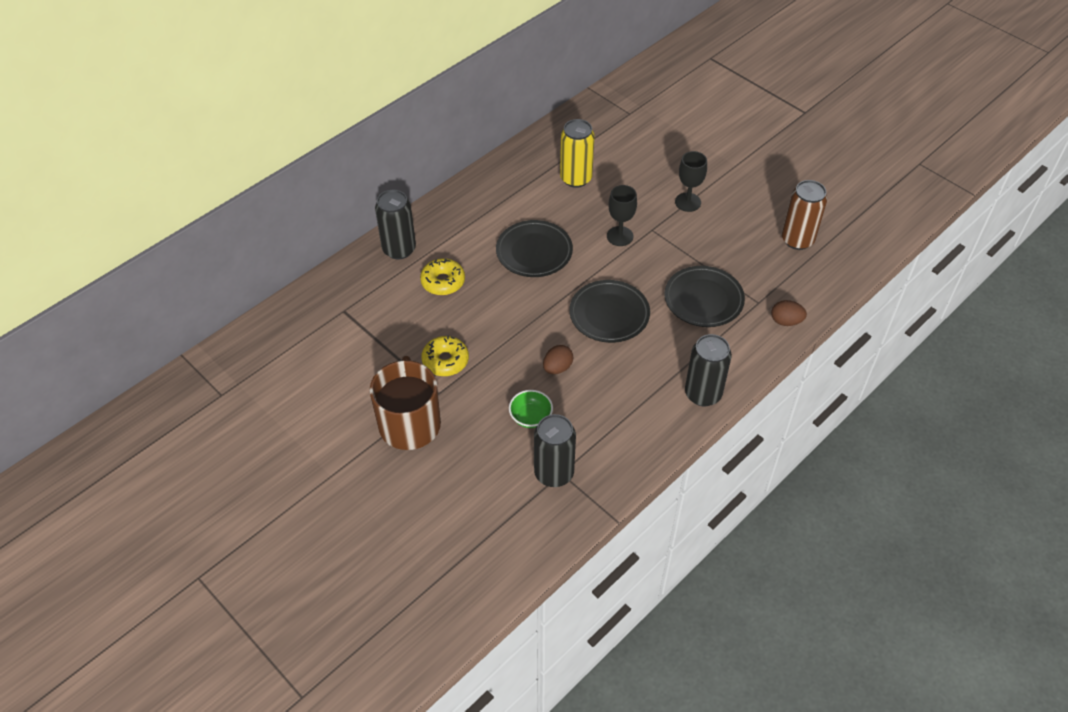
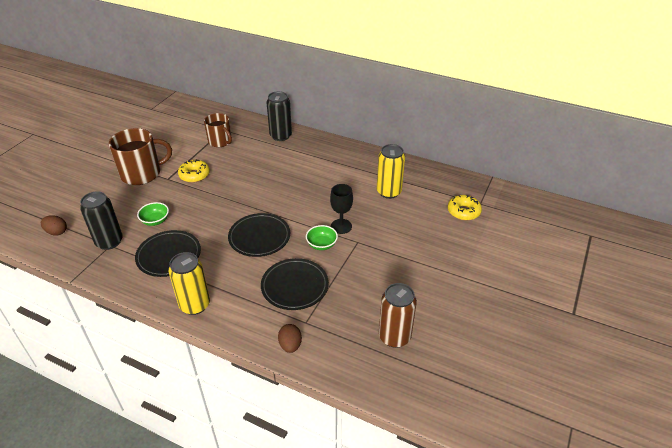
camera: 70 degrees right, 10 degrees down
(374, 318) = (220, 141): none -> brown mug
(443, 282) = (260, 158): yellow donut -> yellow donut (463, 212)
(534, 252) = (304, 189): black plate -> black plate (169, 256)
(557, 368) = (201, 223): brown egg -> brown egg (56, 232)
(644, 261) = (321, 245): none -> green bowl
(688, 202) = (400, 256): black goblet -> none
(703, 394) = (195, 305): black can -> yellow can

